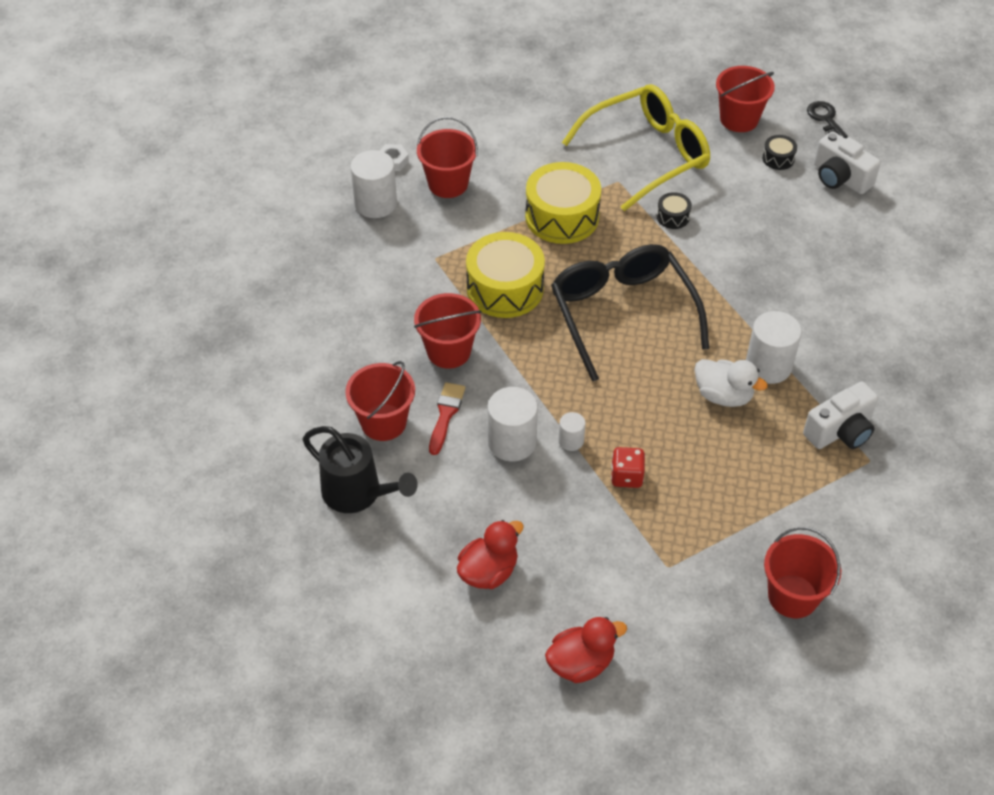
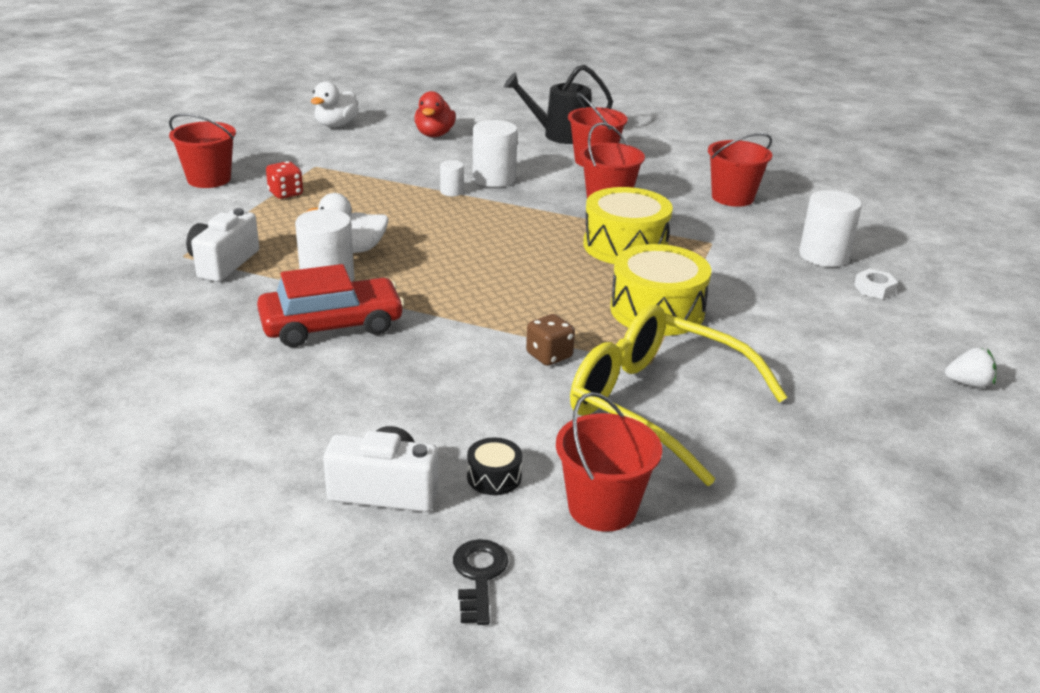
camera: 140 degrees right, 20 degrees down
(446, 415) = (559, 175): red brush -> none
(448, 184) = (797, 292): red bucket -> red bucket (732, 197)
(457, 82) = (968, 383): none -> white strawberry
(581, 663) = (336, 125): red duck -> white duck
(622, 314) = (502, 266): black glasses -> none
(626, 476) = (389, 189): red dice -> red dice (285, 193)
(647, 155) = (657, 405): yellow glasses -> yellow glasses turned 105 degrees clockwise
(673, 217) = (549, 356): black drum -> brown dice
(795, 314) = (332, 325): none -> red car
(825, 119) = (479, 576): black key -> black key turned 120 degrees counterclockwise

